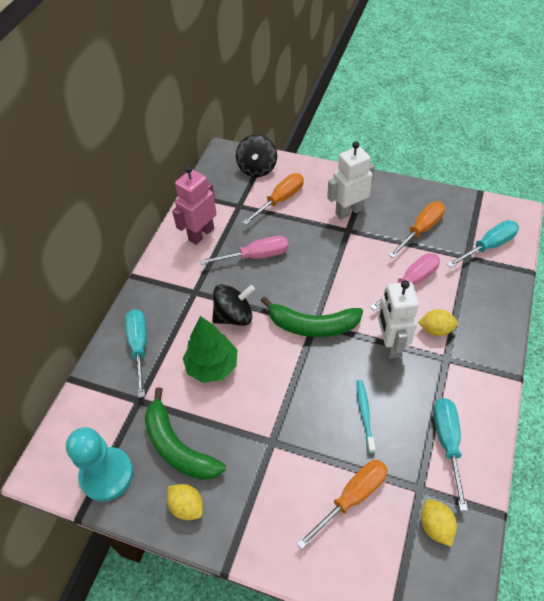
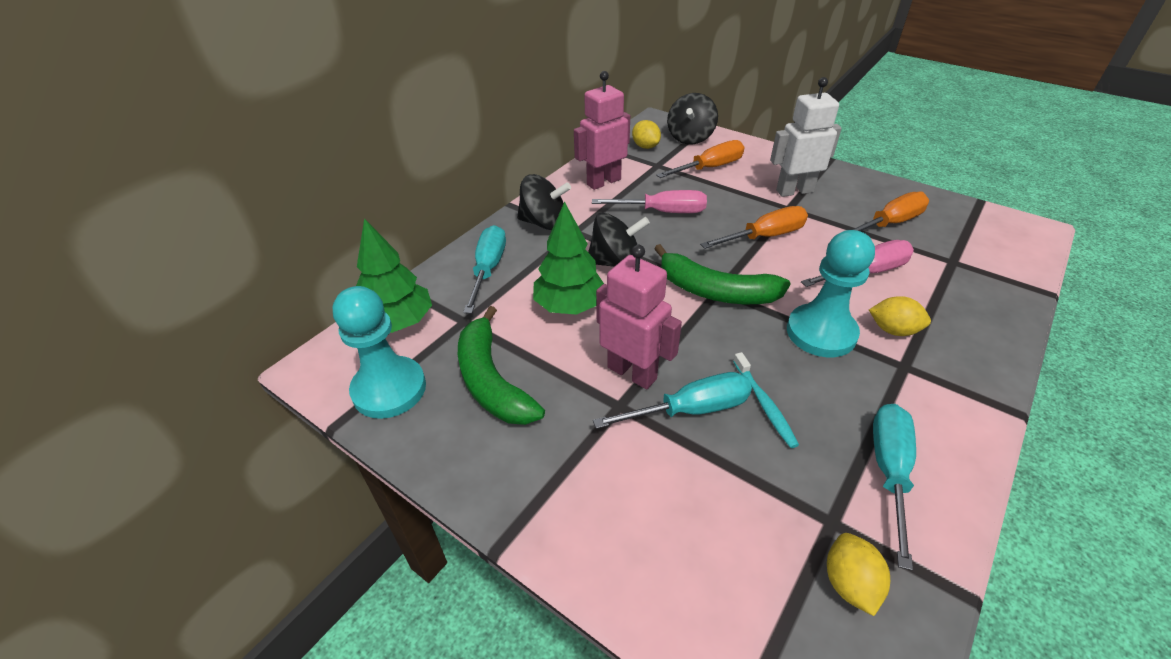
camera: 15 degrees right, 10 degrees down
(89, 415) = (398, 323): none -> green tree
(167, 289) = (544, 223): none -> black spinning top
(187, 506) = (475, 452): yellow lemon -> yellow lemon (645, 146)
(273, 413) = (632, 372): none -> pink robot
(352, 498) = (718, 505): orange screwdriver -> orange screwdriver (764, 236)
(364, 414) = (764, 404): turquoise toothbrush -> turquoise toothbrush turned 150 degrees clockwise
(390, 344) = (821, 332): white robot -> turquoise pawn
(488, 246) = (986, 256): turquoise screwdriver -> turquoise screwdriver (690, 410)

